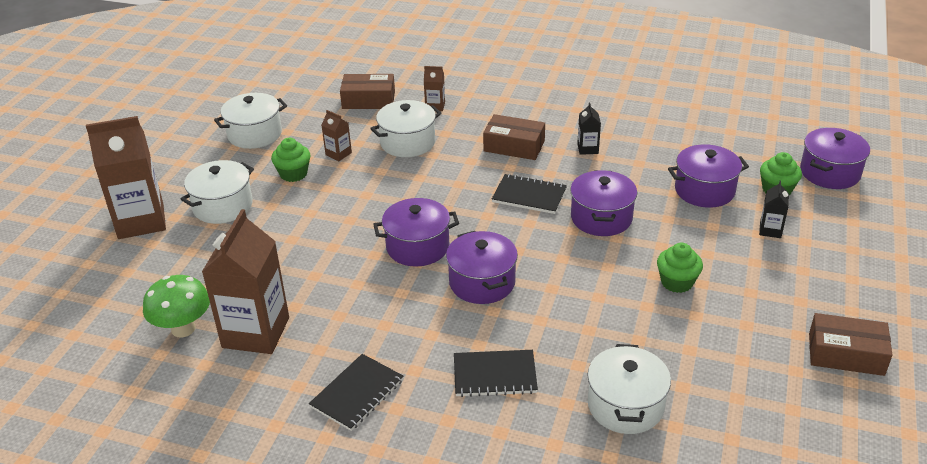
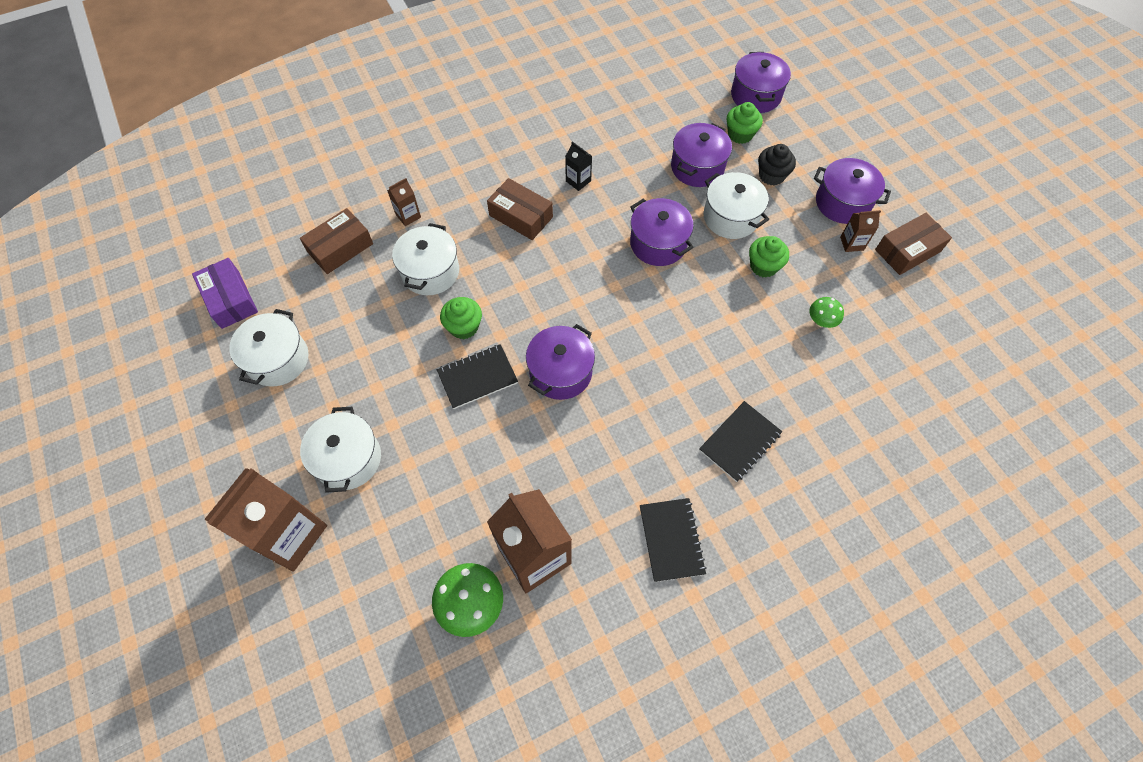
camera: 45 degrees left, 25 degrees up
(270, 91) = (230, 299): none -> purple box
(293, 174) = (370, 376): green cupcake -> green cupcake (464, 327)
(338, 154) = (384, 326): brown carton -> brown carton (852, 243)
(482, 282) = (643, 368): purple pot -> purple pot (842, 203)
(514, 146) = (521, 216): brown box -> brown box turned 60 degrees clockwise
(529, 196) = (586, 259): black notebook -> black notebook (477, 377)
(625, 405) = (838, 396): white pot -> white pot (731, 217)
(680, 348) = (820, 322): none -> green mushroom
(770, 230) = (771, 175): black carton -> black cupcake

